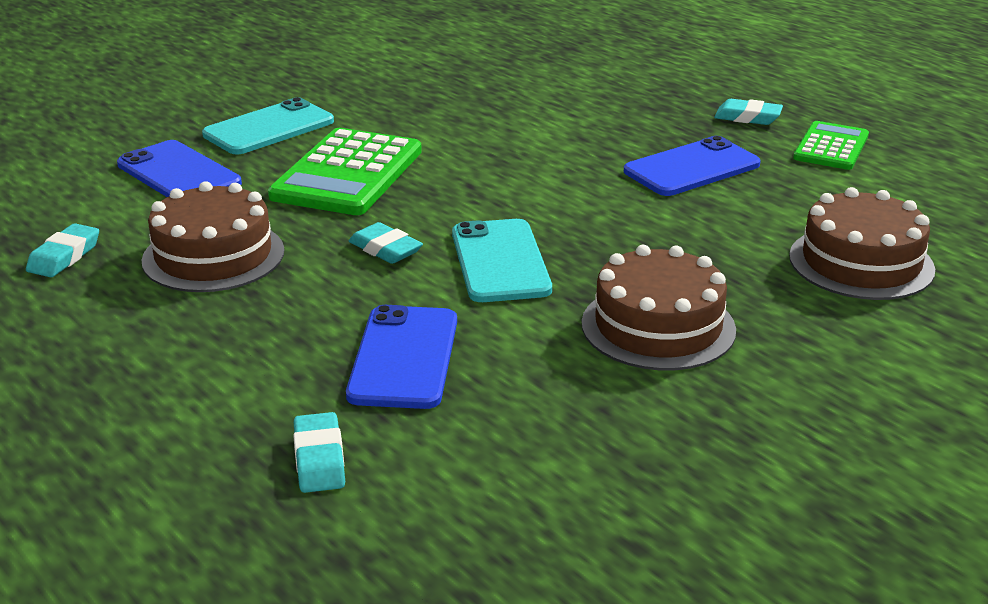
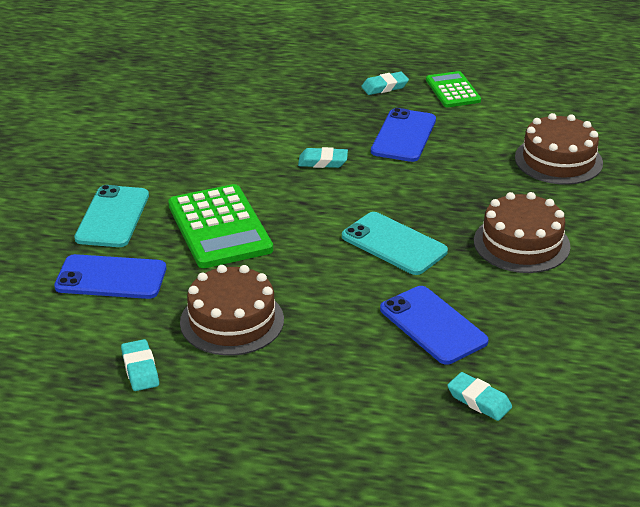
camera: 40 degrees left, 5 degrees up
(385, 249) = (323, 267): turquoise eraser -> turquoise eraser (323, 162)

